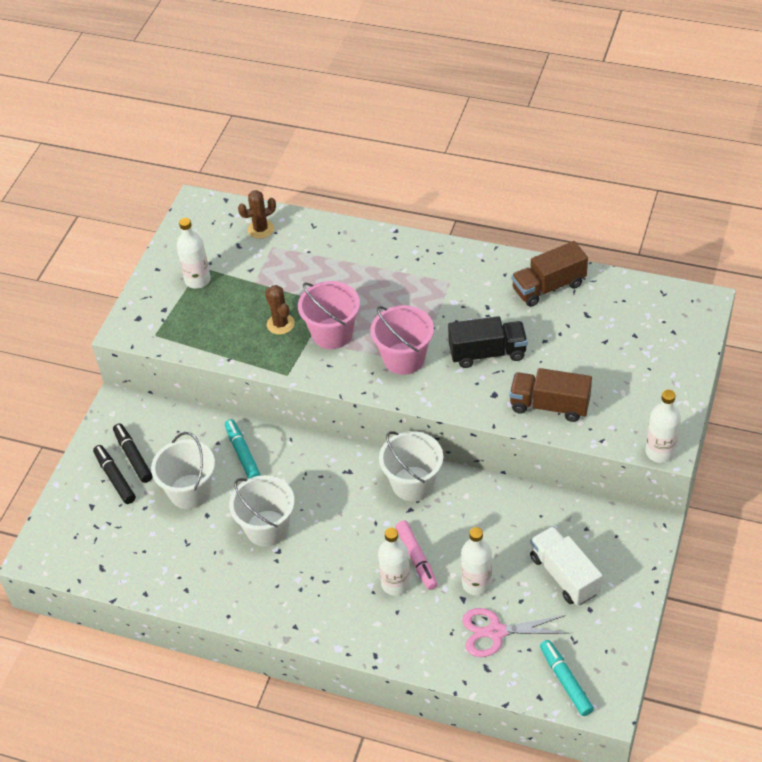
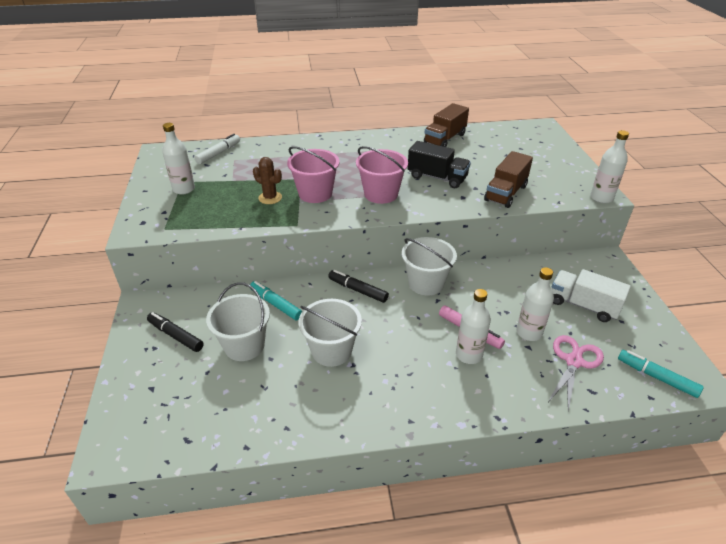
camera: 30 degrees left, 10 degrees down
(115, 478) = (165, 357): black marker -> black marker (358, 290)
(261, 229) = (219, 153): brown cactus -> white marker
(487, 353) = (437, 177): black truck -> black truck turned 60 degrees clockwise
(495, 632) = (574, 361): pink scissors -> pink scissors turned 150 degrees clockwise
(549, 405) = (505, 193): brown truck -> brown truck turned 45 degrees counterclockwise

